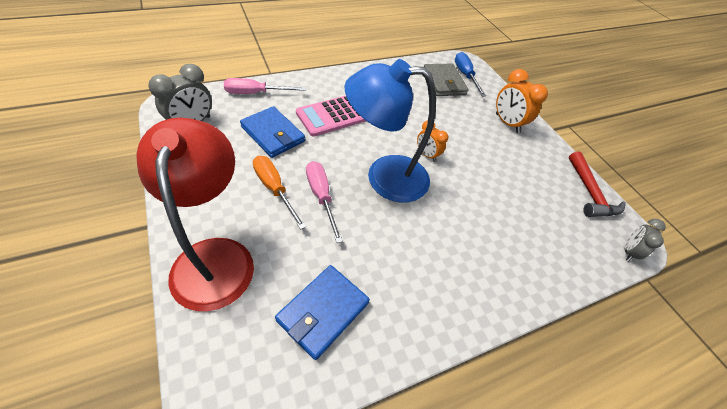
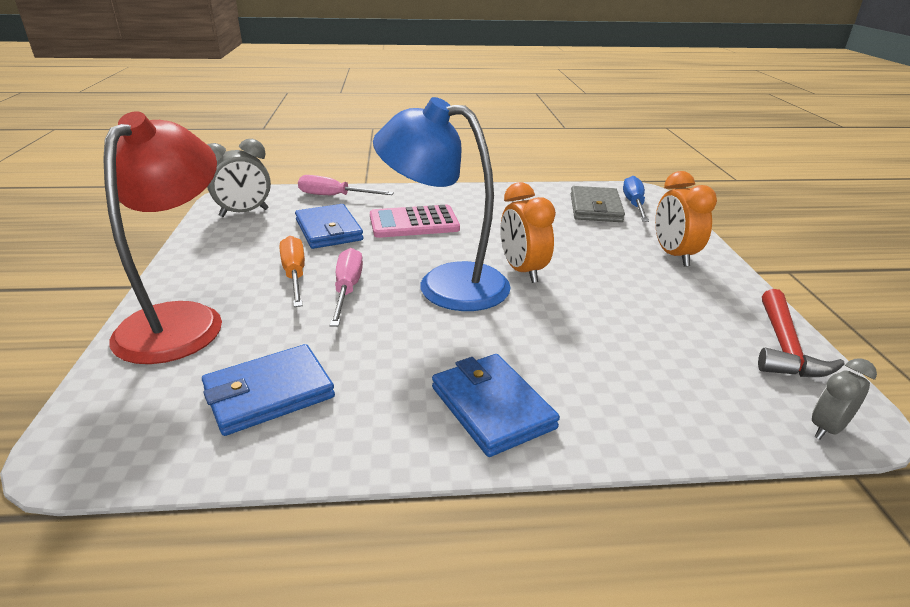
camera: 25 degrees right, 20 degrees down
(426, 155) = (522, 271): orange clock -> orange clock, size x1.60
(464, 283) = (492, 407): none -> blue wallet

